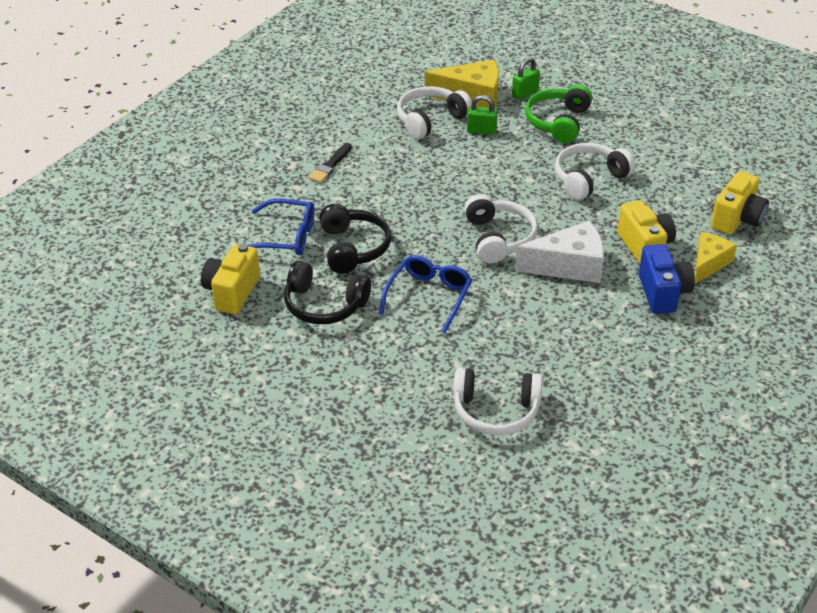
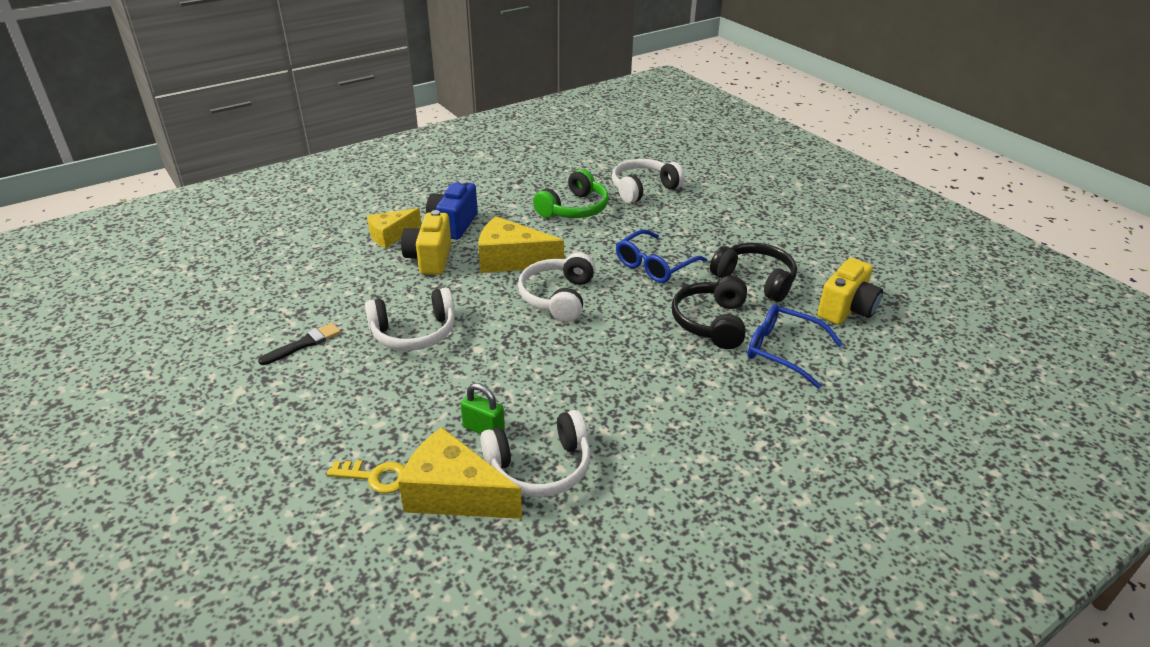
camera: 160 degrees left, 5 degrees down
(330, 165) = (708, 430): black brush -> black brush (303, 344)
(496, 411) = (643, 189): white headphones -> white headphones turned 60 degrees counterclockwise
(525, 93) = (375, 477): green padlock -> yellow key
(558, 122) = (377, 415): green headphones -> green headphones (574, 209)
(569, 266) = (511, 260): white cheese -> yellow cheese
(737, 219) = (321, 261): yellow camera -> none

